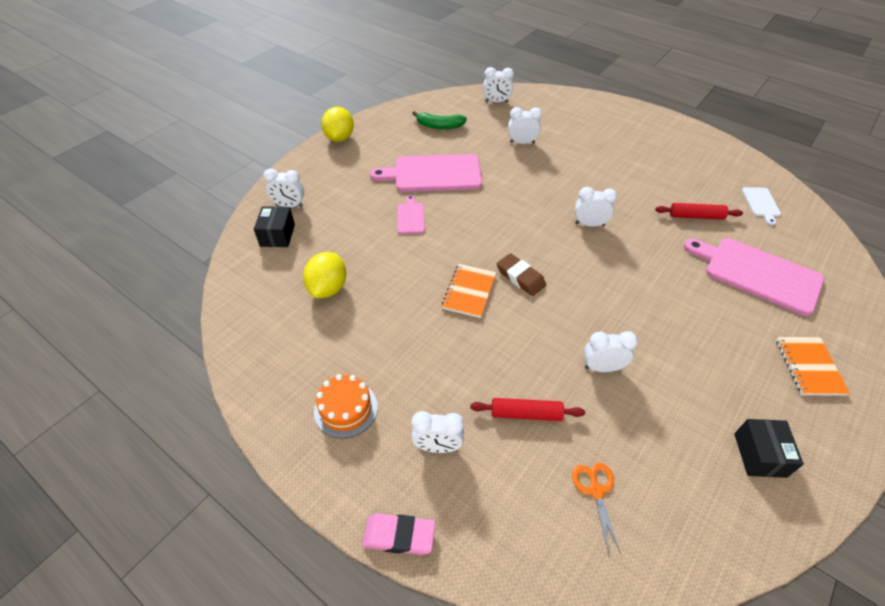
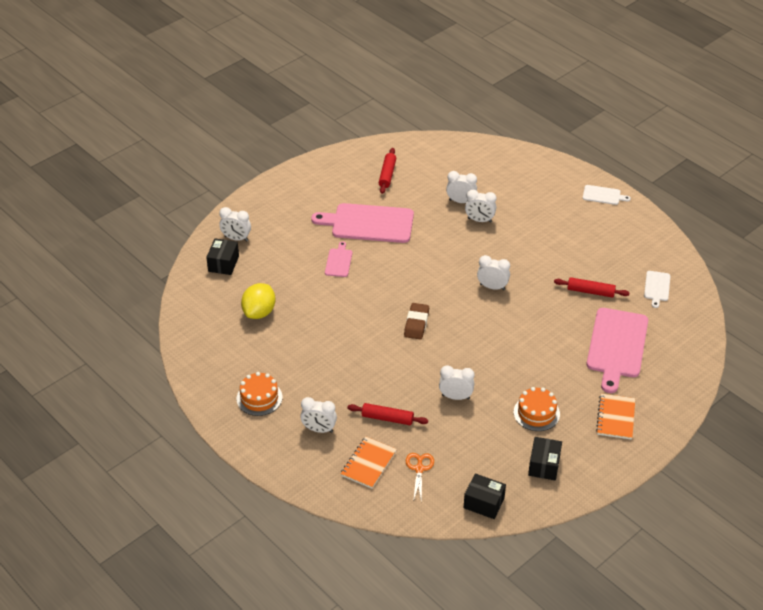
camera: 10 degrees right, 5 degrees down
(339, 138) = (290, 176): yellow lemon -> none
(399, 536) = (281, 474): pink eraser -> none
(439, 126) = (387, 174): green banana -> red rolling pin
(469, 291) = (371, 329): orange notebook -> orange notebook (368, 463)
(496, 101) = (451, 153): white clock -> white clock (479, 220)
(520, 277) = (416, 323): brown eraser -> brown eraser turned 45 degrees clockwise
(658, 123) = (603, 195): none -> white cutting board
(709, 537) = (484, 503): none -> black box
(711, 375) = (536, 413): none -> orange cake
(757, 274) = (617, 346): pink cutting board -> pink cutting board turned 120 degrees counterclockwise

